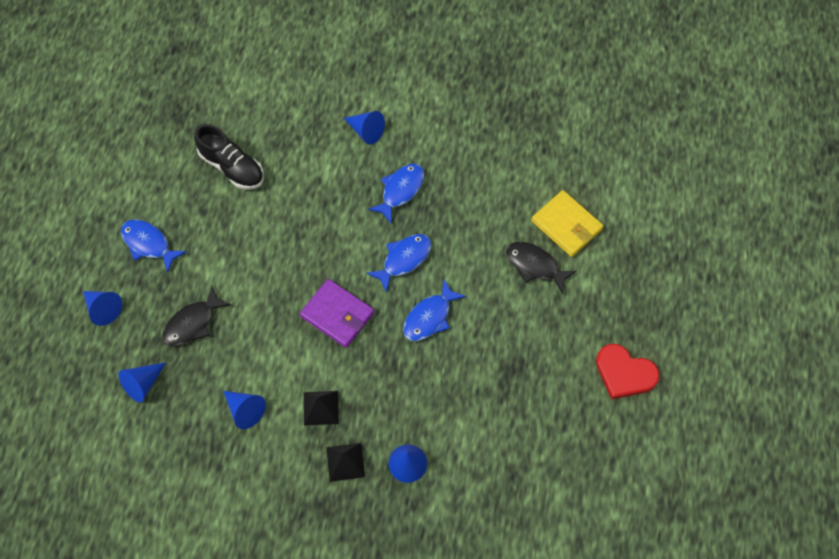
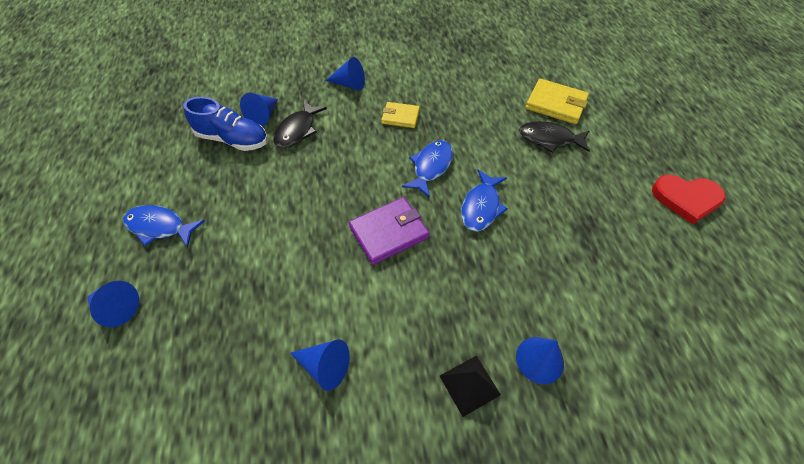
camera: 20 degrees left, 10 degrees down
(143, 384) = (185, 379): blue cone -> blue cone (263, 116)
(193, 323) = (231, 289): black fish -> black fish (297, 130)
(232, 167) = (233, 139): black shoe -> blue shoe
(321, 407) = (413, 332): black pyramid -> none
(337, 314) = (389, 232): purple wallet -> purple wallet turned 45 degrees counterclockwise
(400, 190) = (400, 117): blue fish -> yellow wallet

